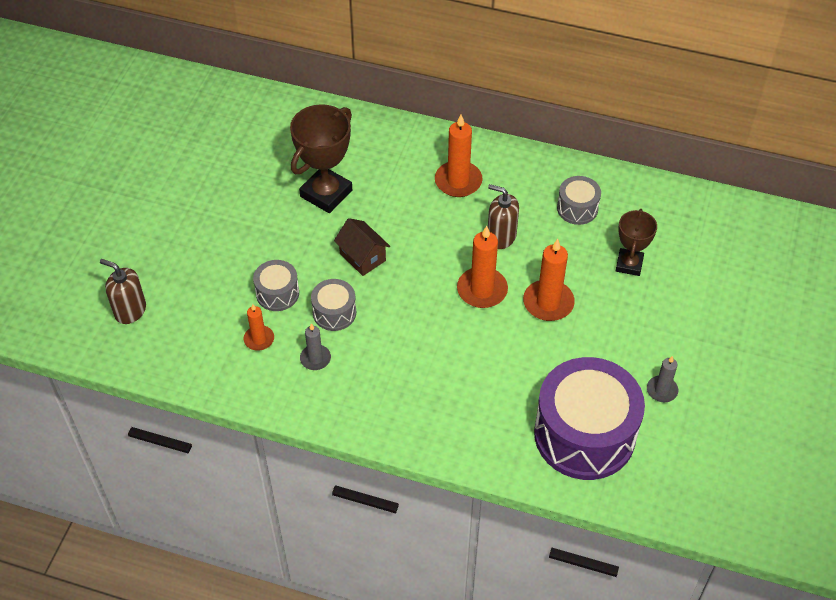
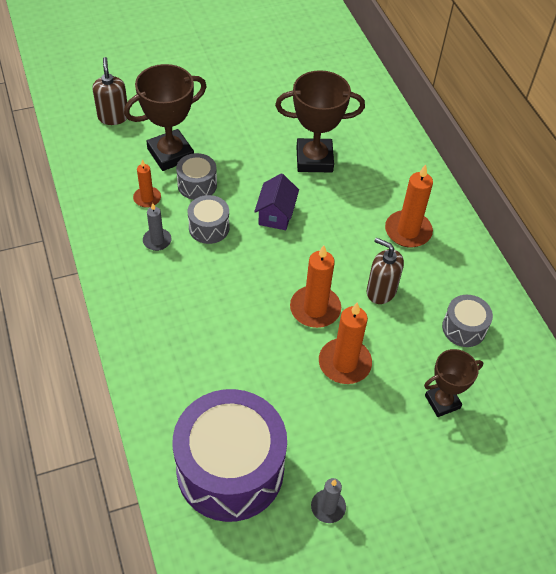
camera: 50 degrees right, 0 degrees up
(221, 292) = (170, 154): none -> brown trophy
(362, 257) = (276, 214): brown house -> purple house
(501, 237) = (381, 291): brown soap dispenser -> brown soap dispenser turned 45 degrees counterclockwise

